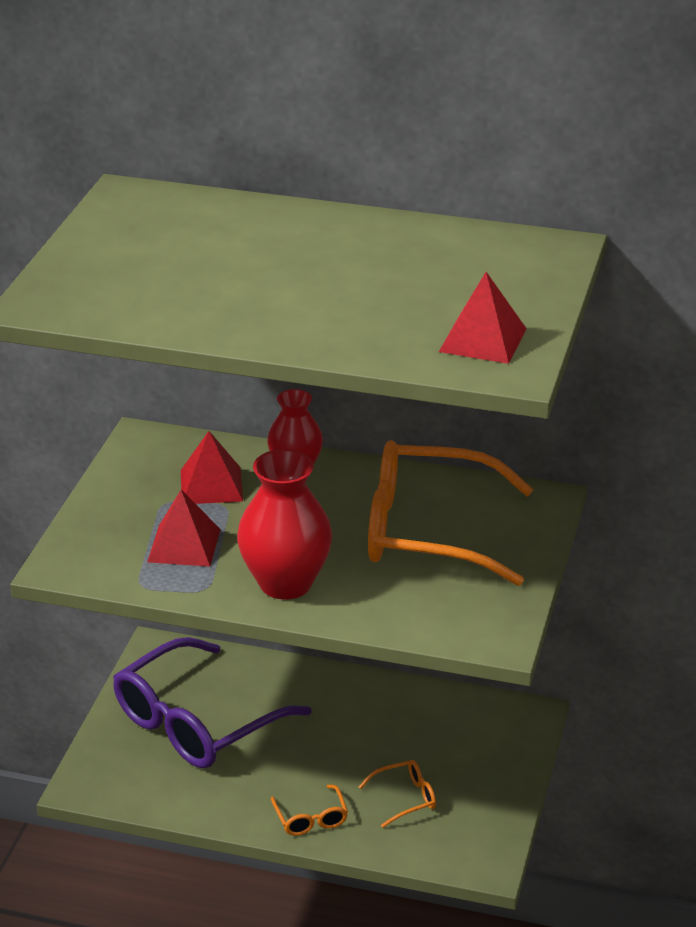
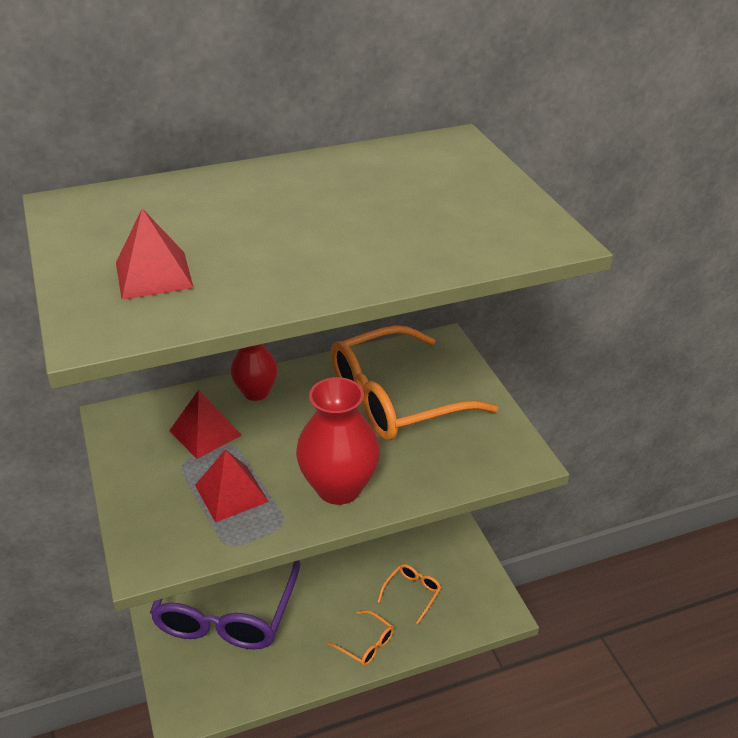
camera: 35 degrees left, 5 degrees up
(483, 340) = (502, 224): red pyramid -> red pyramid (154, 275)

